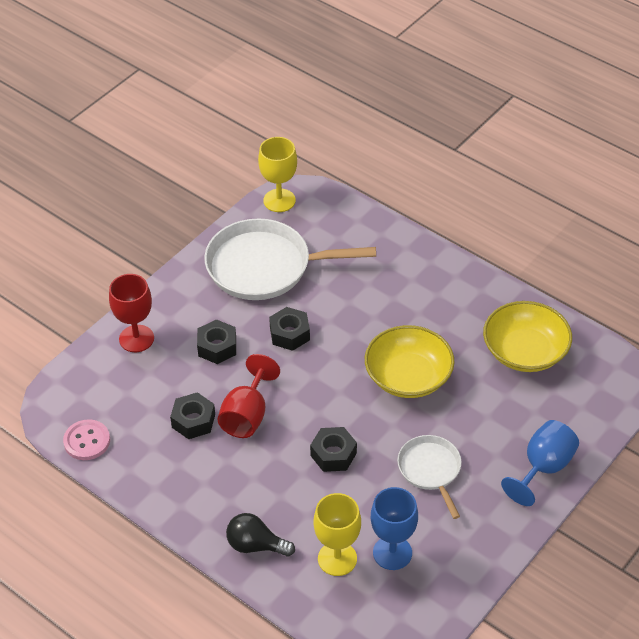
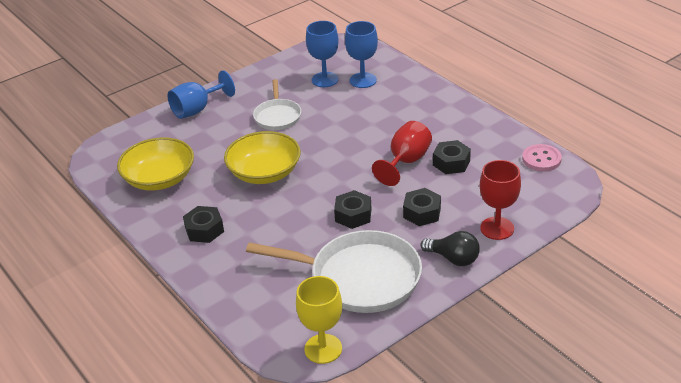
camera: 165 degrees left, 10 degrees down
(256, 545) = (417, 91): black light bulb -> black light bulb (453, 259)
(333, 454) = (345, 131): black nut -> black nut (204, 230)
(337, 559) = (363, 80): yellow goblet -> blue goblet

